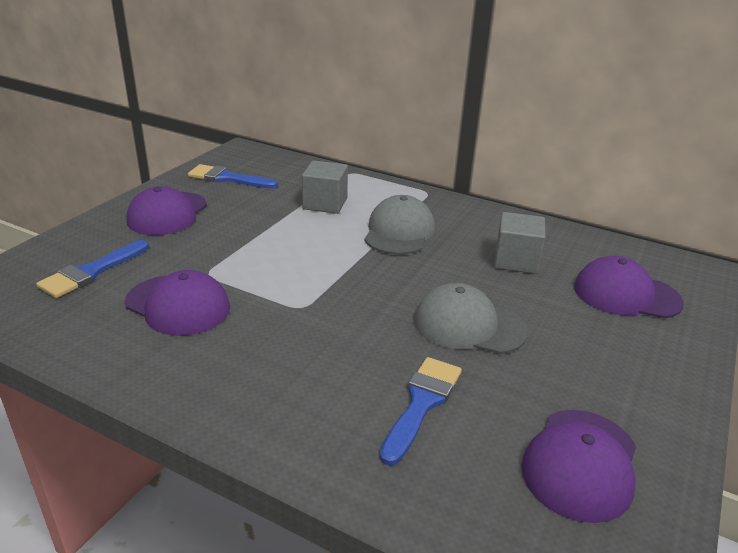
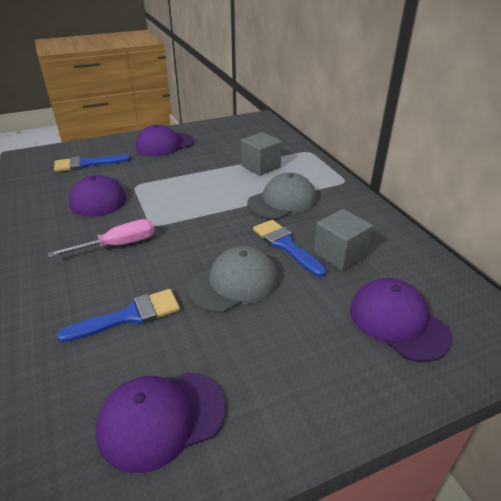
camera: 40 degrees right, 5 degrees up
(227, 178) = (225, 133): blue brush -> blue brush (286, 245)
(296, 345) = (118, 245): none -> pink screwdriver
(469, 325) = (233, 283): grey cap -> grey cap turned 90 degrees clockwise

